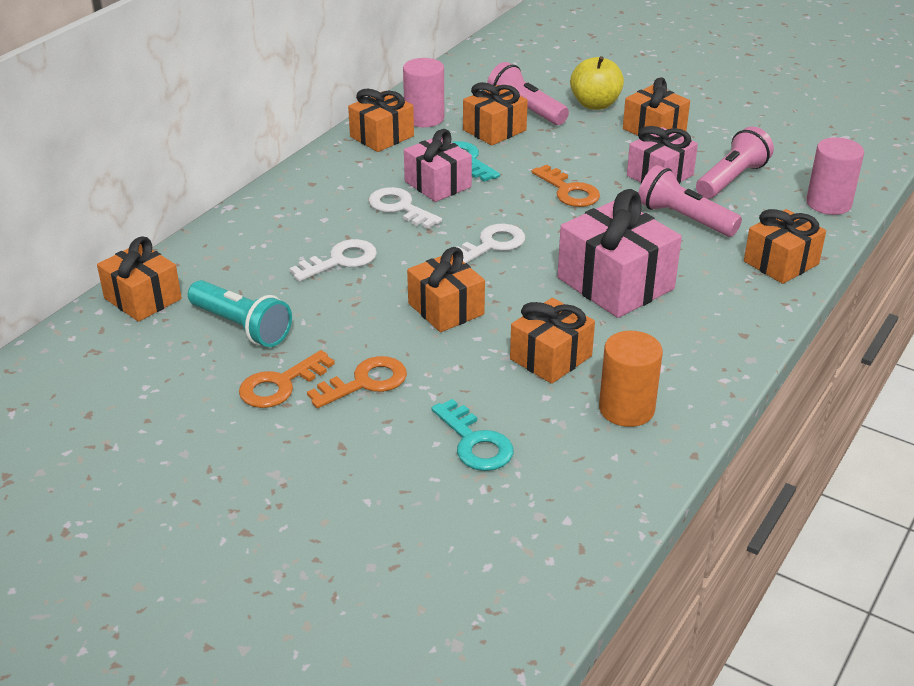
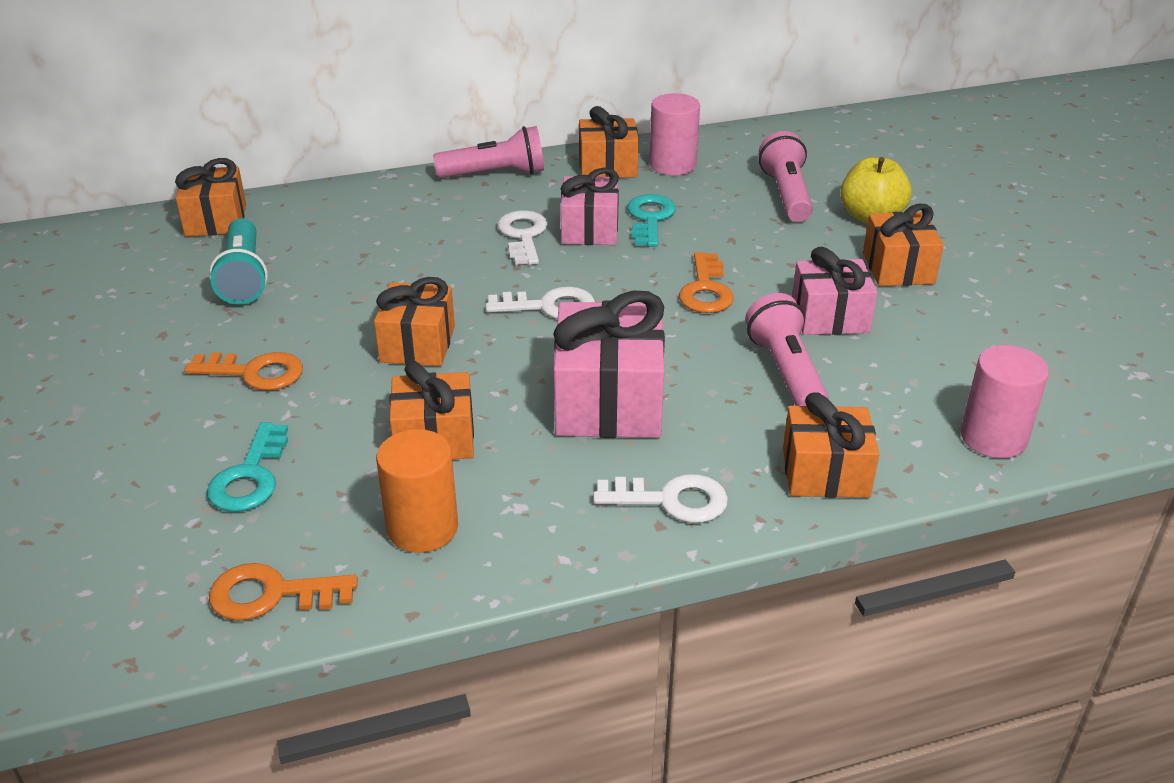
camera: 40 degrees right, 0 degrees up
(280, 385) = (194, 339): orange key -> orange key (271, 594)
(340, 260) = (401, 259): white key -> white key (671, 500)
(494, 130) = (723, 201): orange gift -> none
(731, 179) = (909, 357): pink flashlight -> pink flashlight (495, 174)

